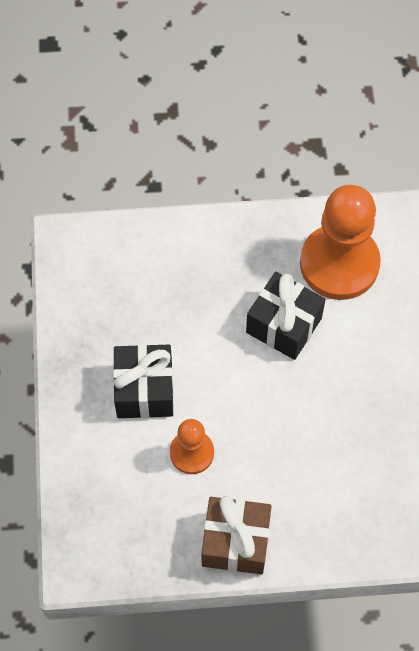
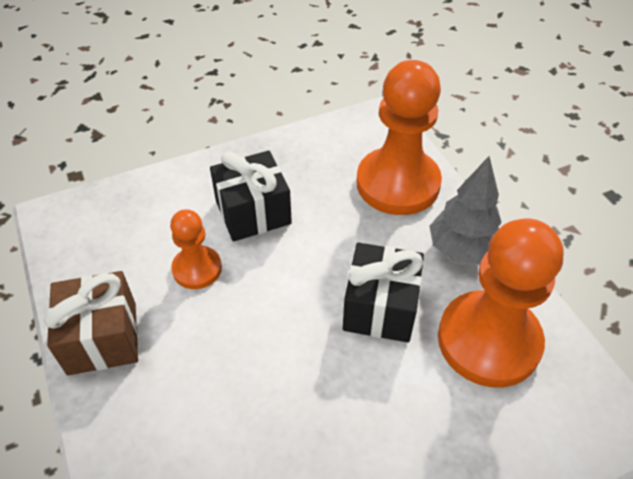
camera: 70 degrees right, 15 degrees down
(159, 260) = (397, 184): none -> orange pawn
(251, 243) = (461, 249): none -> grey tree

